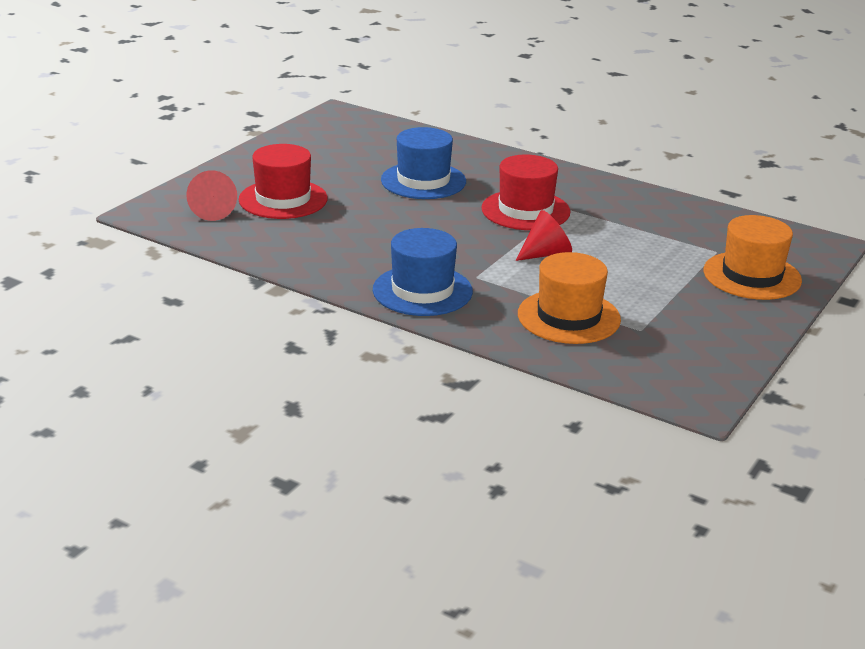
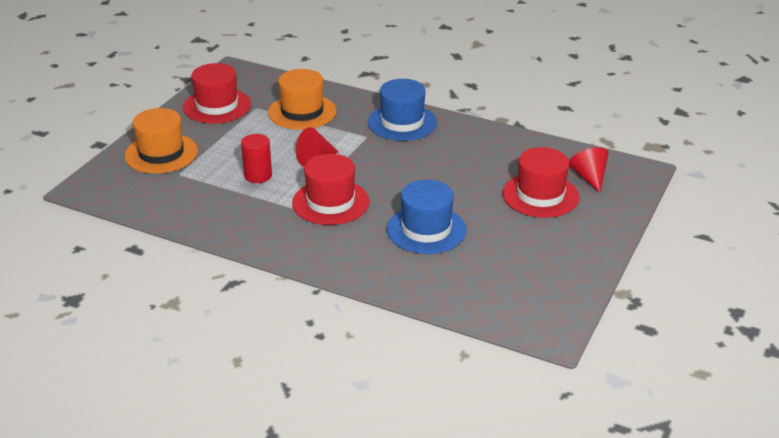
camera: 175 degrees right, 5 degrees up
(616, 242) = (258, 175): none -> red cylinder
(702, 336) = (217, 106): none -> red hat

